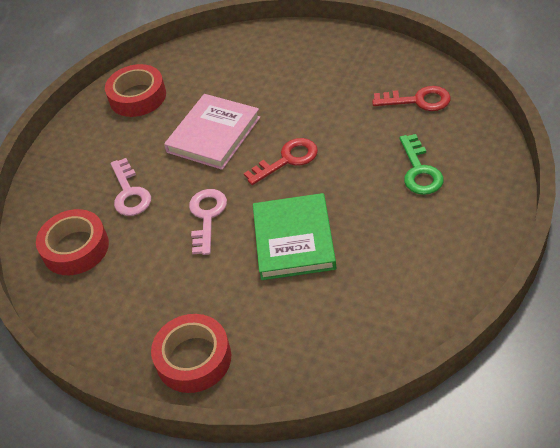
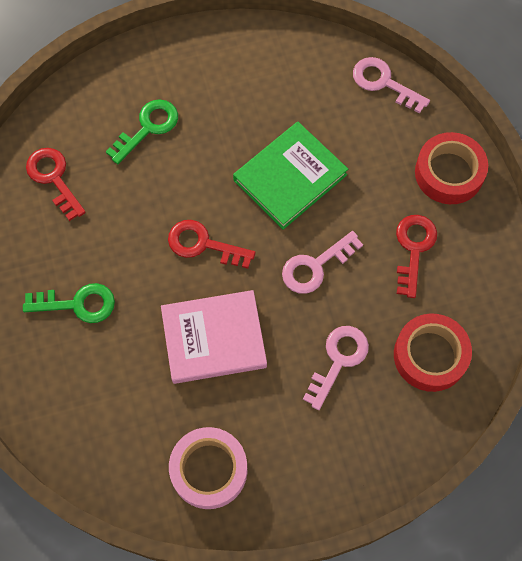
camera: 135 degrees left, 20 degrees up
(137, 97) = (209, 470): red tape -> pink tape
(157, 288) = (413, 249): none -> red key
(306, 78) = (77, 304): none -> green key
(326, 365) = (384, 83): none -> pink key

